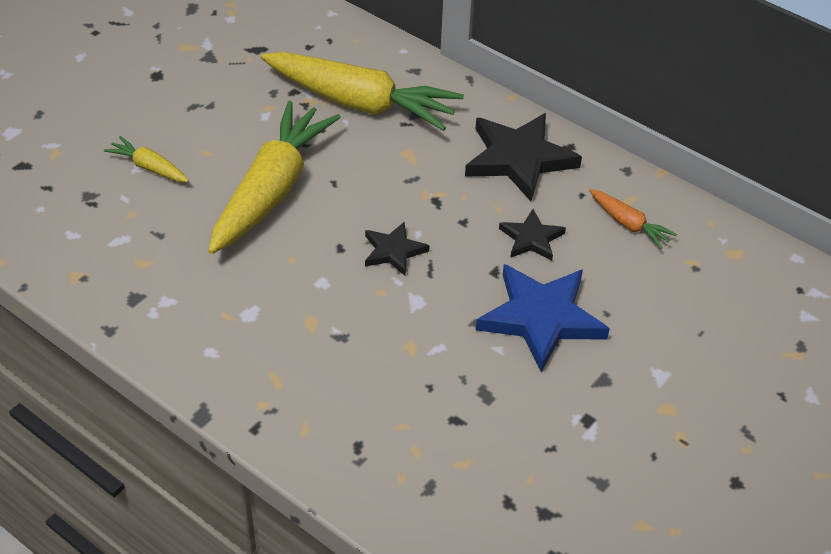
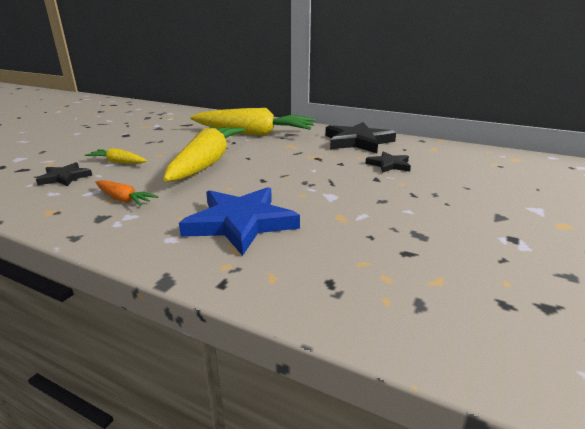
camera: 10 degrees left, 20 degrees down
(393, 251) = (301, 177): black star -> black star (65, 177)
(541, 318) = (426, 194): blue star -> blue star (241, 223)
(628, 224) = (443, 155): orange carrot -> orange carrot (123, 199)

